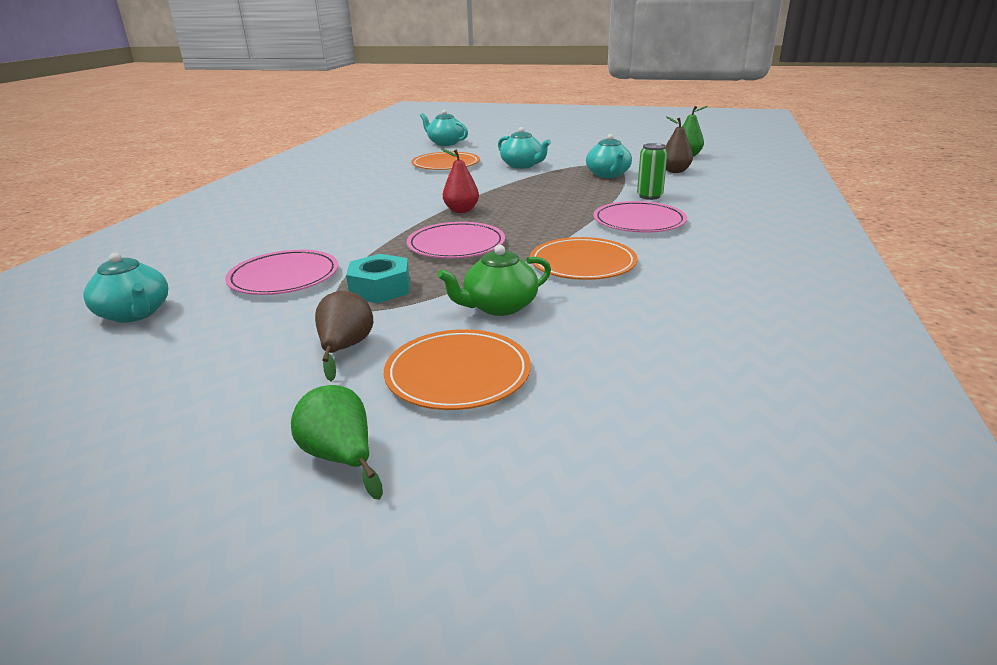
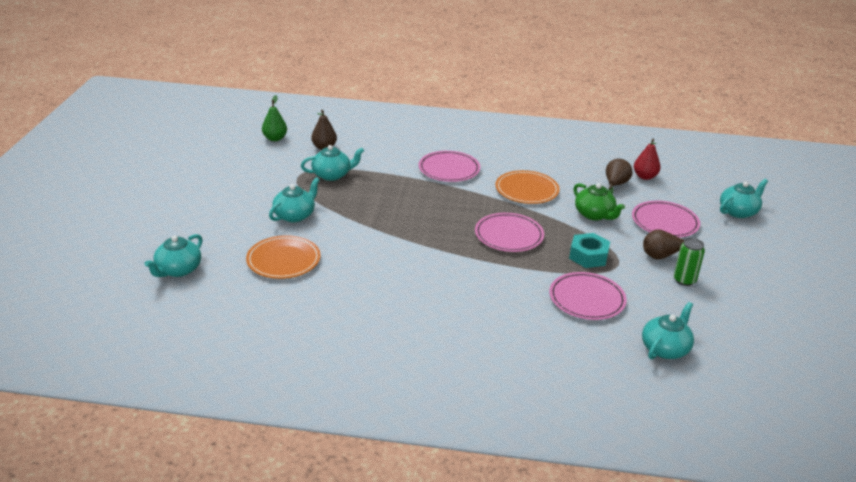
camera: 100 degrees left, 5 degrees up
(341, 457) = (736, 243): green pear -> none
(458, 374) = (665, 222): orange plate -> pink plate
(461, 210) = (434, 239): red pear -> red pear (645, 176)
(480, 506) = (738, 212): none -> turquoise teapot
(611, 340) = (615, 185): none -> brown pear
(649, 196) = (392, 162): green can -> green can (684, 280)

